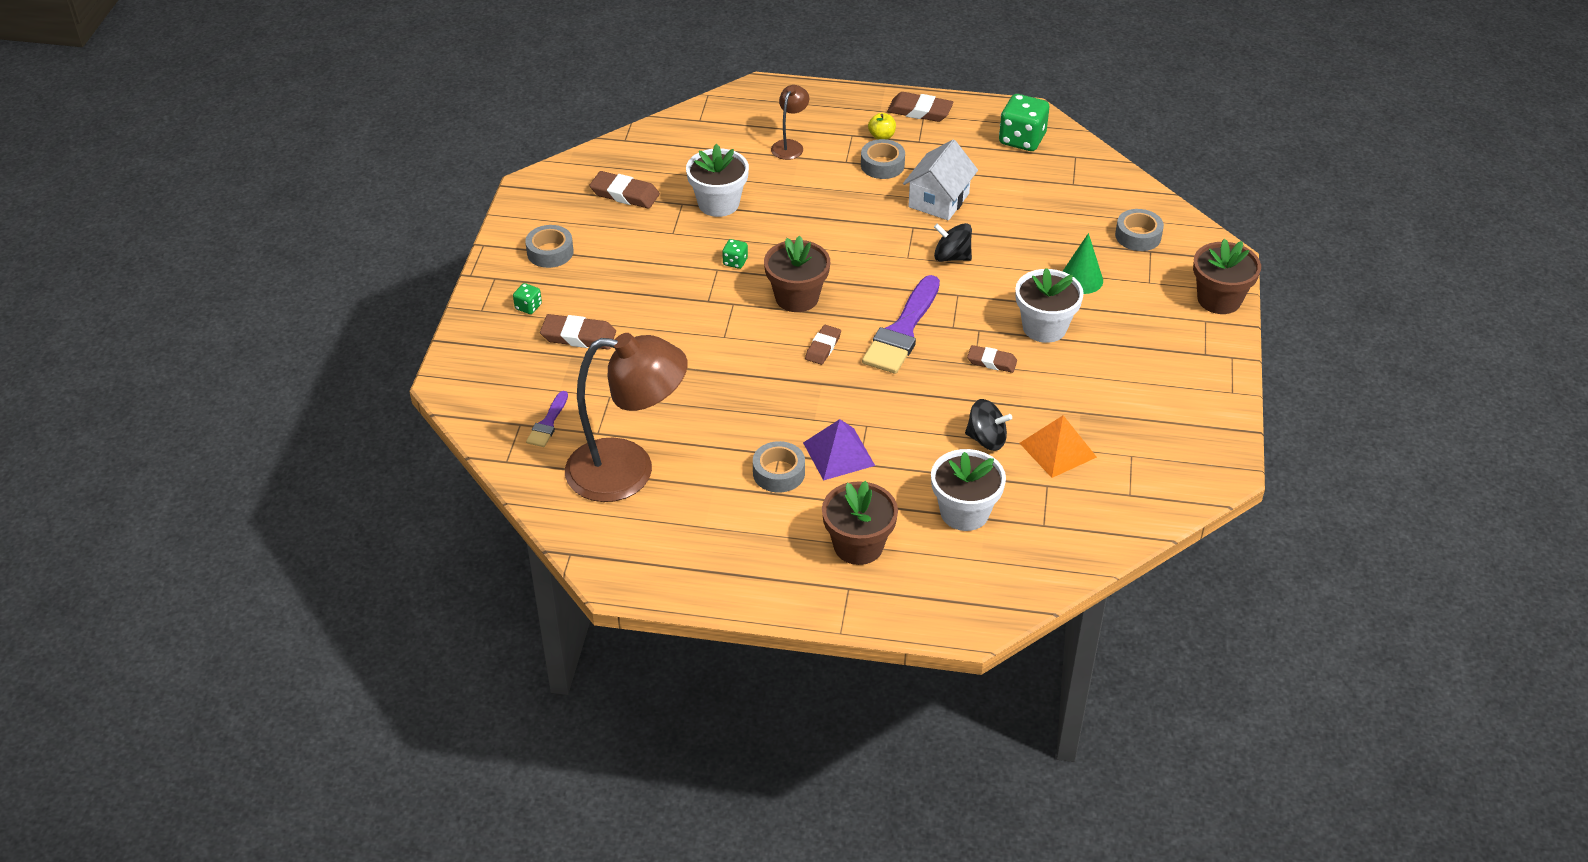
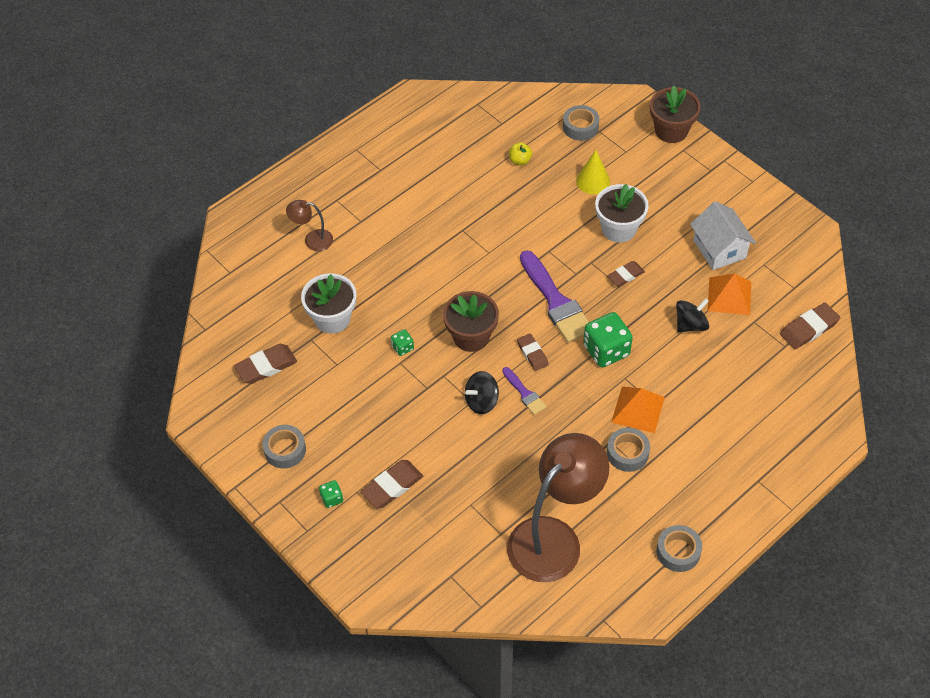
camera: 50 degrees left, 10 degrees up
(548, 423) = (465, 558): purple brush -> purple brush (524, 393)
(790, 146) = (312, 240): brown lamp -> brown lamp turned 60 degrees counterclockwise
(838, 454) = (638, 409): purple pyramid -> orange pyramid
(858, 545) = (726, 452): brown flower pot -> none
(881, 136) = (355, 185): yellow apple -> yellow apple (520, 161)
(882, 165) = (384, 204): grey tape -> grey tape (678, 551)
(920, 111) = (350, 148): brown eraser -> brown eraser (809, 328)
(939, 200) = (450, 199): white house -> white house (719, 249)
(952, 257) = (510, 230): black spinning top -> black spinning top (481, 401)
(964, 512) = (743, 378): white flower pot -> none
(1022, 139) = (434, 118): green dice -> green dice (606, 351)
(1081, 279) = (593, 181): green cone -> yellow cone

